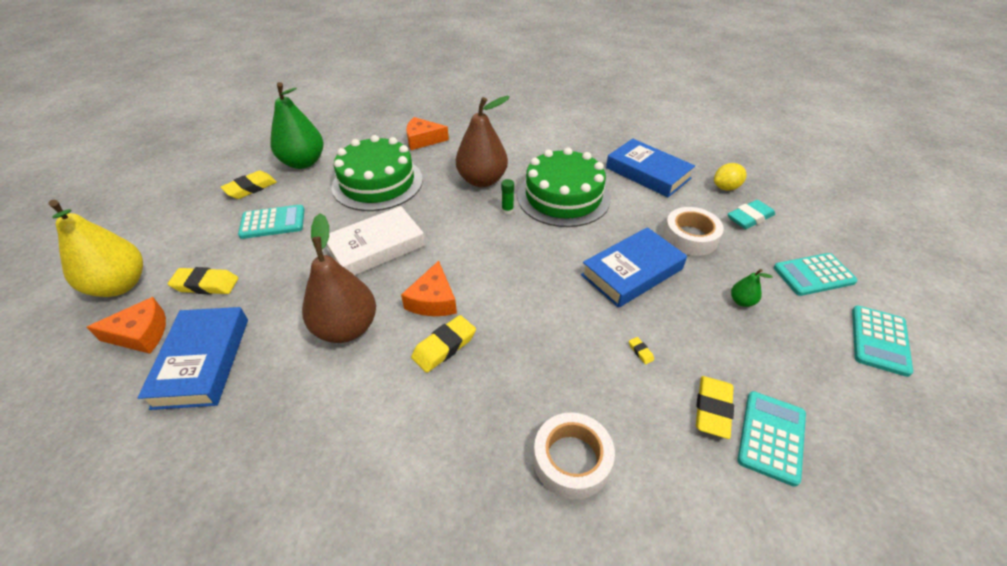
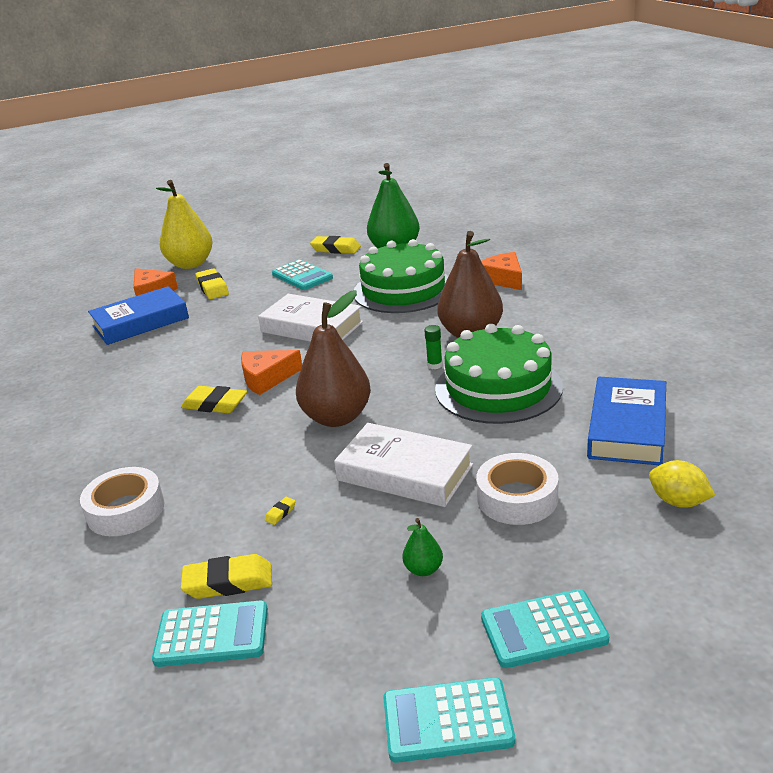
camera: 65 degrees right, 15 degrees down
(346, 328) = (206, 356): brown pear -> brown pear (337, 417)
(632, 272) = (405, 472): blue book -> white book
(749, 218) = (622, 540): turquoise eraser -> none
(813, 275) = (543, 629): turquoise calculator -> turquoise calculator turned 60 degrees counterclockwise

